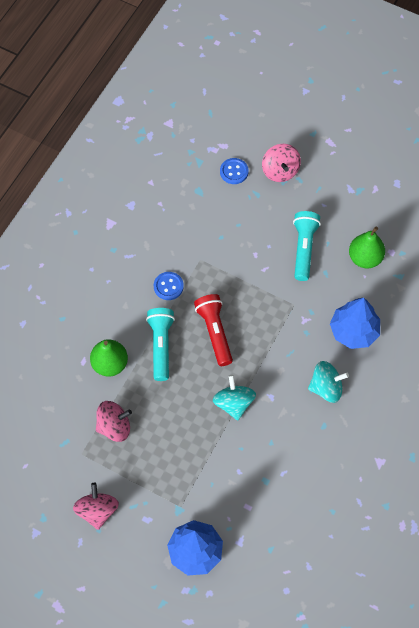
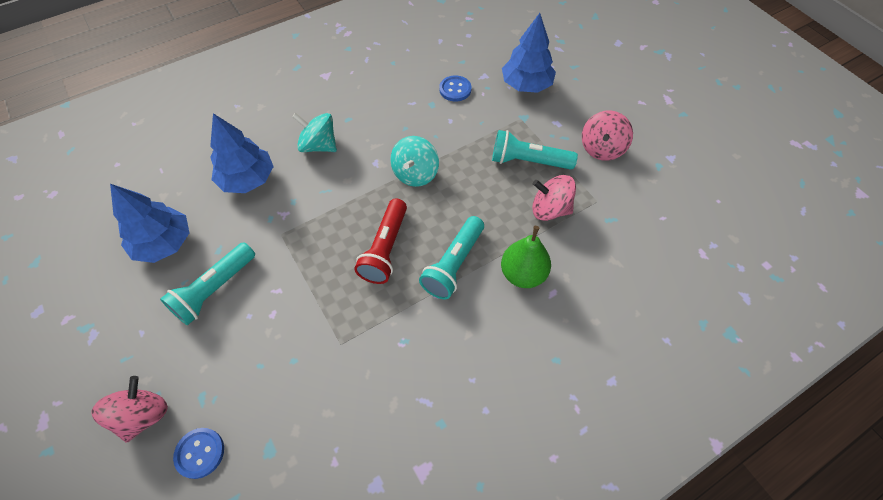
camera: 150 degrees left, 5 degrees down
(152, 464) = (528, 161): none -> turquoise flashlight
(168, 286) = (401, 330): blue button -> blue button (455, 89)
(365, 258) = (164, 243): green pear -> blue tree

